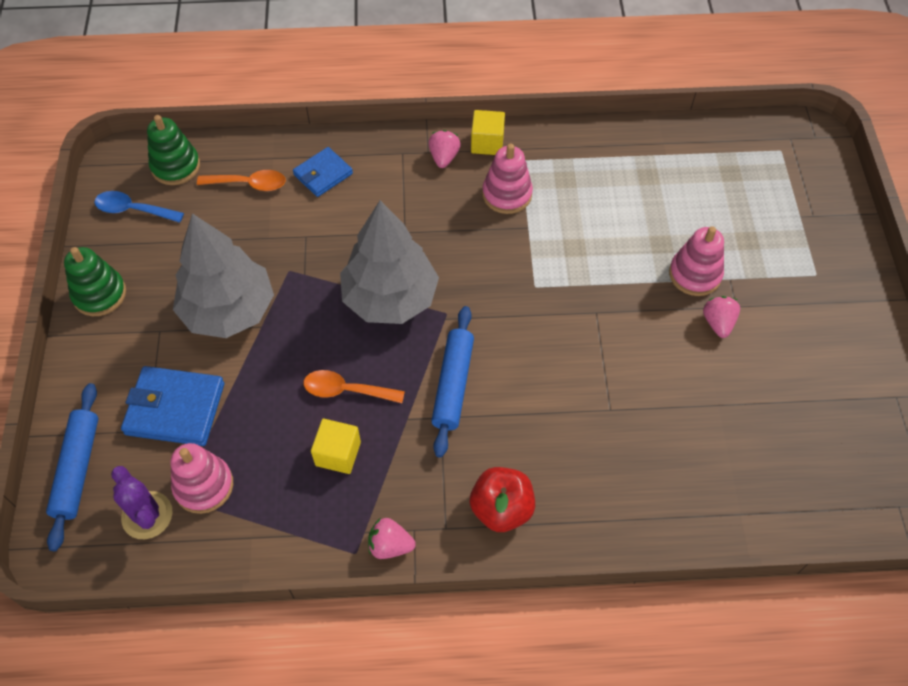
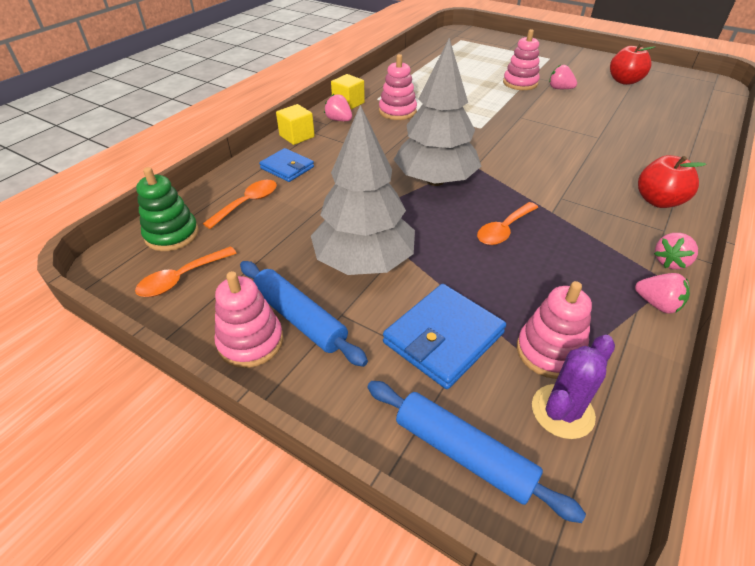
camera: 55 degrees left, 15 degrees down
(99, 294) = (250, 342): green stacking toy -> pink stacking toy
(133, 210) = (181, 278): blue spoon -> orange spoon
(147, 515) = (562, 411): purple cactus -> purple cactus turned 45 degrees counterclockwise
(315, 549) = (657, 304): none -> pink strawberry
(323, 174) = (287, 168): blue wallet -> blue wallet turned 45 degrees counterclockwise
(338, 454) = (564, 256): yellow cube -> yellow cube (297, 136)
(453, 385) = (536, 183): blue rolling pin -> blue rolling pin (300, 318)
(817, 388) = (624, 81): none -> red apple

